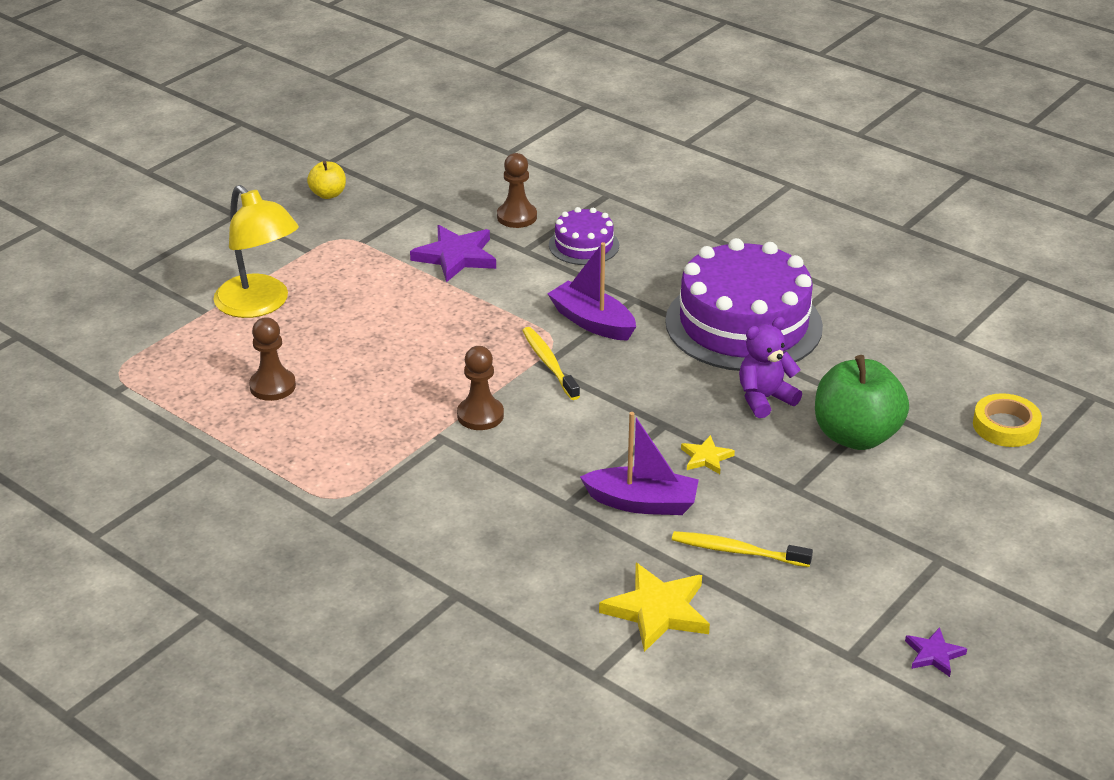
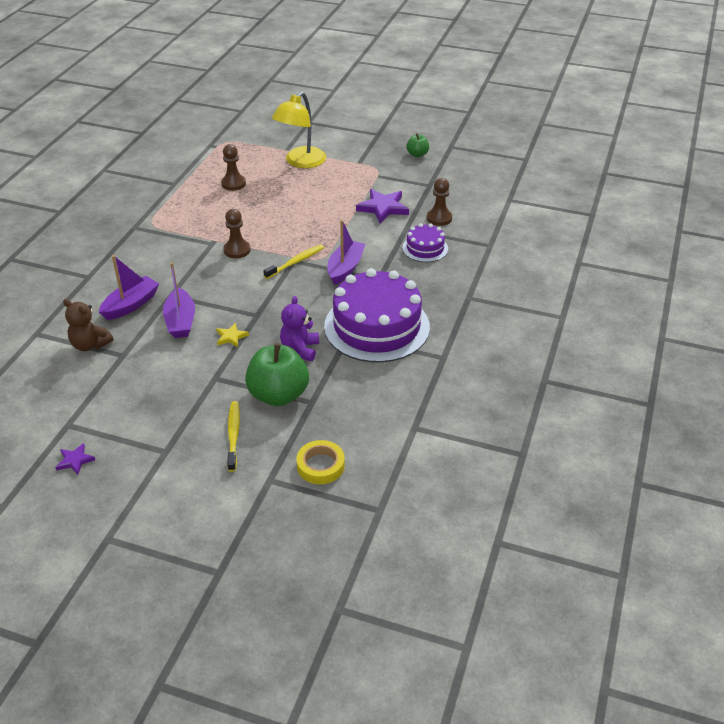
camera: 70 degrees right, 5 degrees up
(328, 194) = (417, 154): yellow apple -> green apple
(570, 552) = (131, 305): none -> purple boat
(657, 611) = (90, 345): yellow star -> brown teddy bear
(737, 551) = (148, 364): yellow toothbrush -> yellow toothbrush (233, 435)
(764, 399) = (300, 349): purple teddy bear -> purple teddy bear turned 120 degrees counterclockwise

